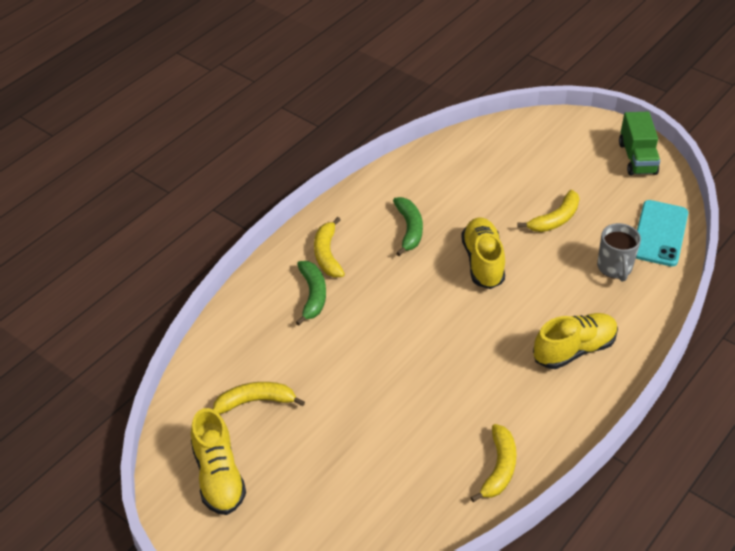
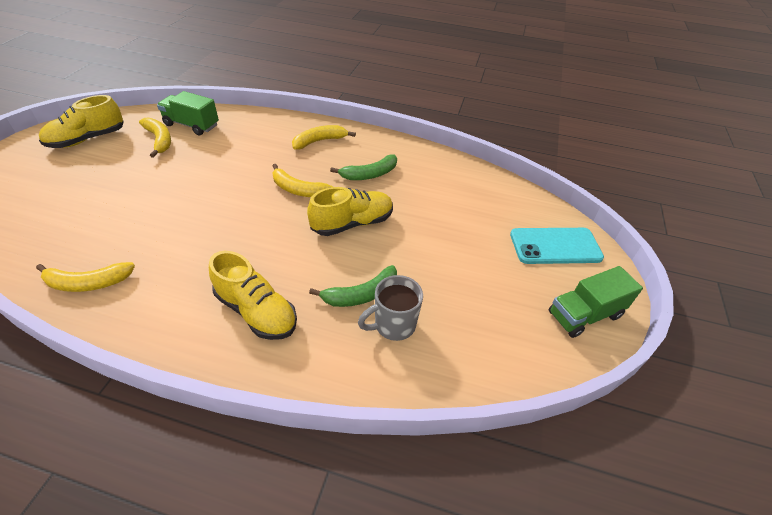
camera: 65 degrees right, 0 degrees up
(233, 367) = (191, 125): none -> green truck
(312, 295) = (273, 143): green banana -> green banana (361, 294)
(555, 219) = (439, 262): yellow banana -> yellow banana (298, 190)
(659, 233) = (474, 359): turquoise phone -> turquoise phone (555, 246)

